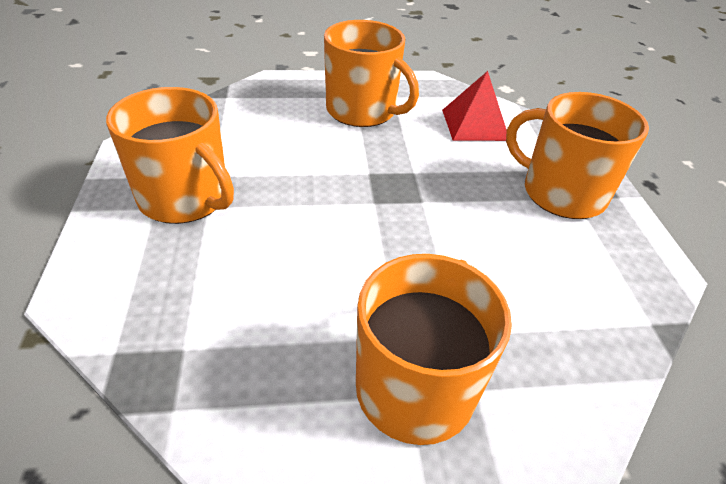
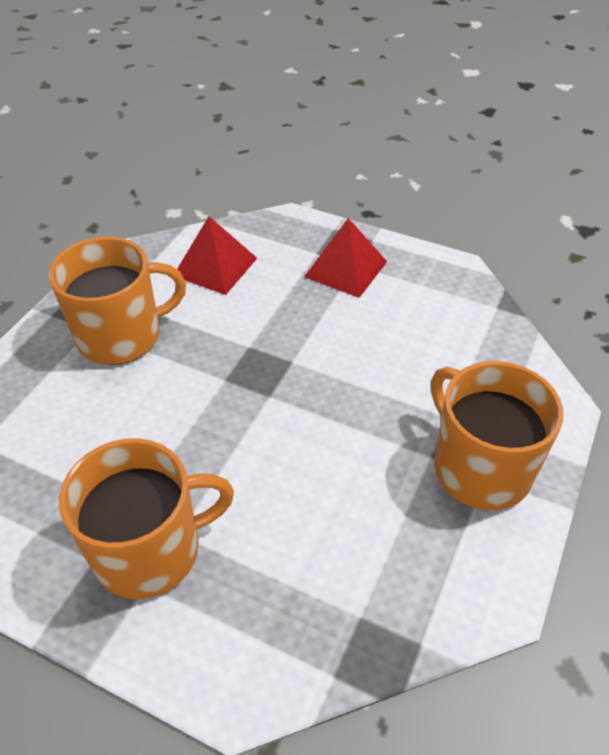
camera: 55 degrees left, 5 degrees up
(561, 193) = (345, 269): orange mug -> red pyramid

